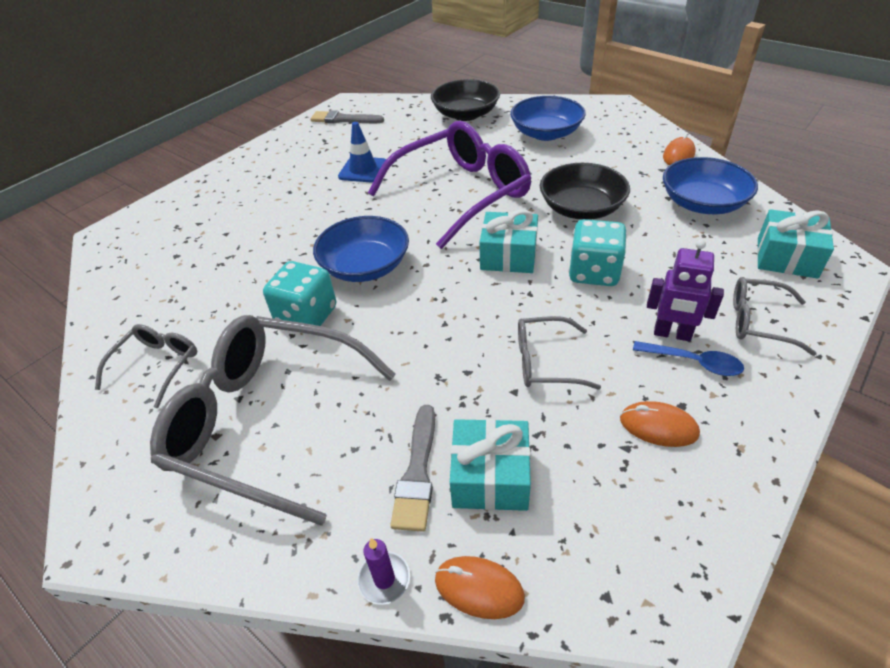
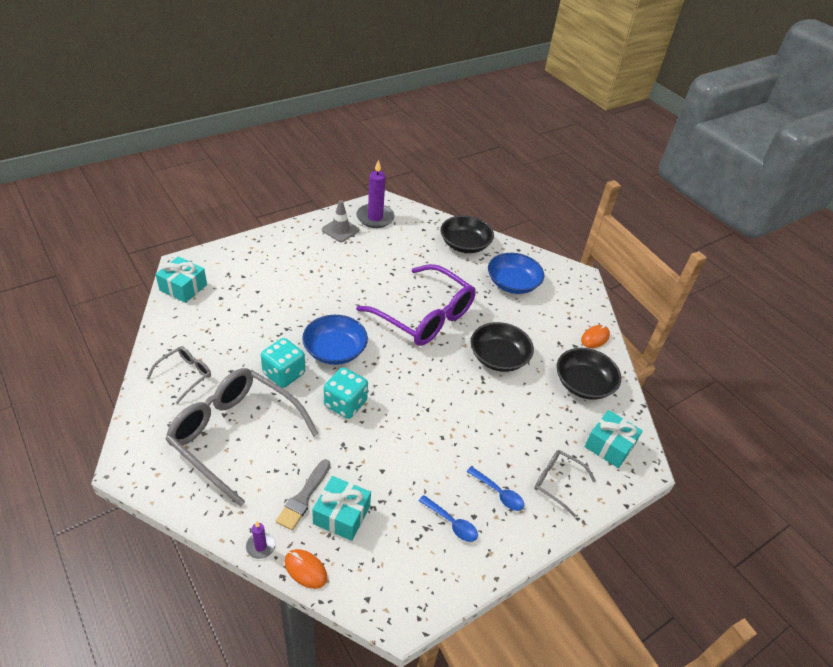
camera: 10 degrees right, 0 degrees up
(306, 142) = (340, 230): none -> grey traffic cone
(343, 119) = (375, 218): grey brush -> purple candle
(363, 170) = (368, 270): blue traffic cone -> none
(460, 194) = (423, 315): purple glasses -> purple glasses turned 60 degrees clockwise
(508, 255) = (429, 376): turquoise gift -> turquoise gift (183, 287)
(546, 362) = (411, 459): grey glasses -> none
(594, 272) = (477, 409): turquoise dice -> turquoise dice (345, 404)
(658, 426) = (451, 523): orange mouse -> blue spoon
(672, 334) = (498, 470): purple robot -> none
(702, 203) = (583, 384): blue bowl -> black bowl

